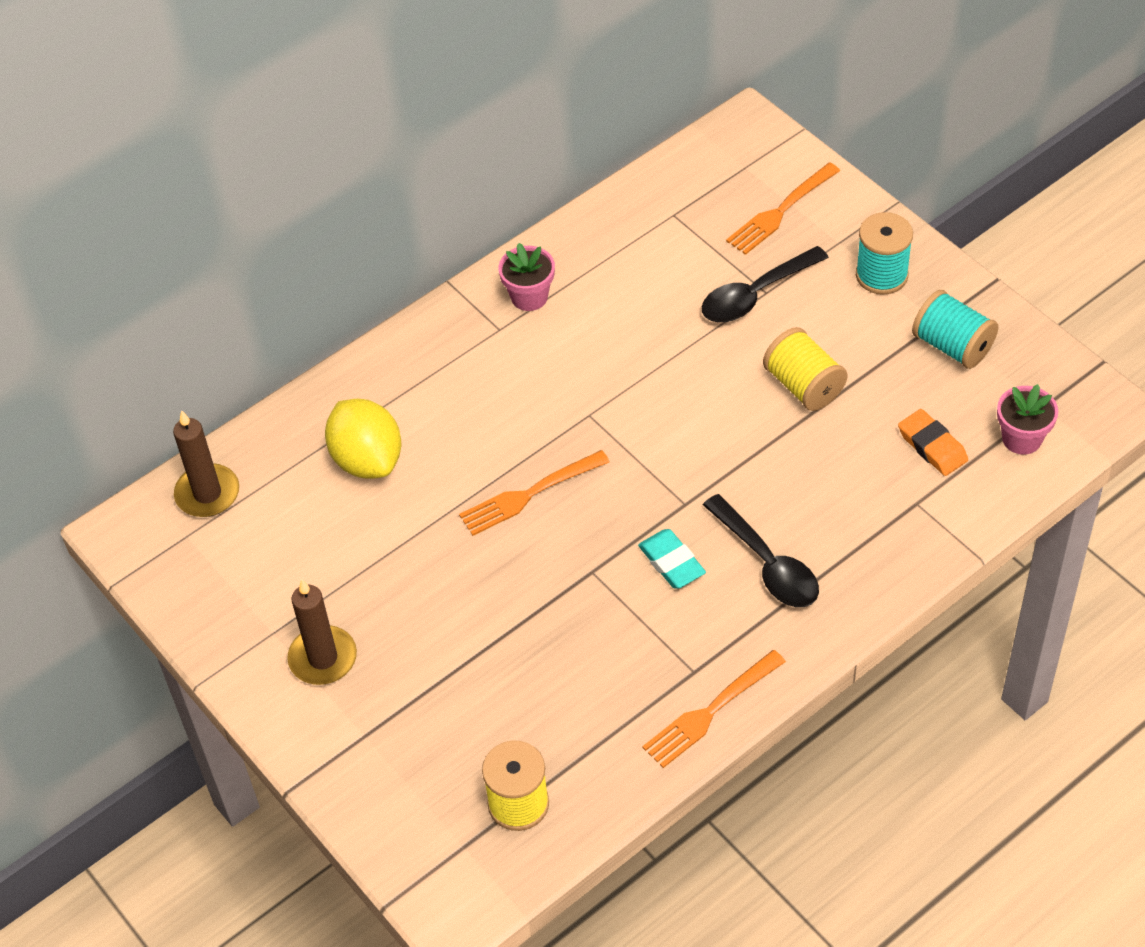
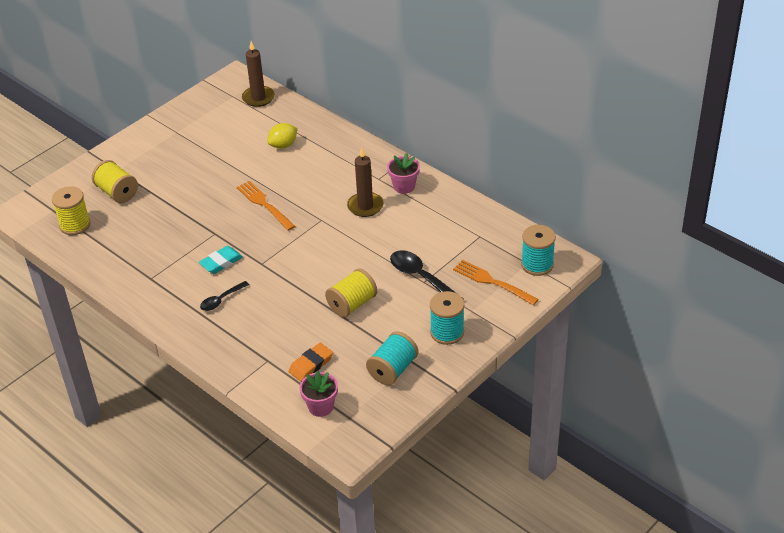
camera: 80 degrees right, 10 degrees down
(323, 658) = (161, 150): brown candle -> brown candle (365, 206)
(367, 459) = (283, 145): yellow lemon -> yellow lemon, size x0.65
(437, 732) = (117, 192): none -> yellow spool
(710, 711) = (125, 287): orange fork -> none
(751, 156) = (537, 264): none -> turquoise spool
(767, 564) = (221, 300): black spoon -> black spoon, size x0.61

